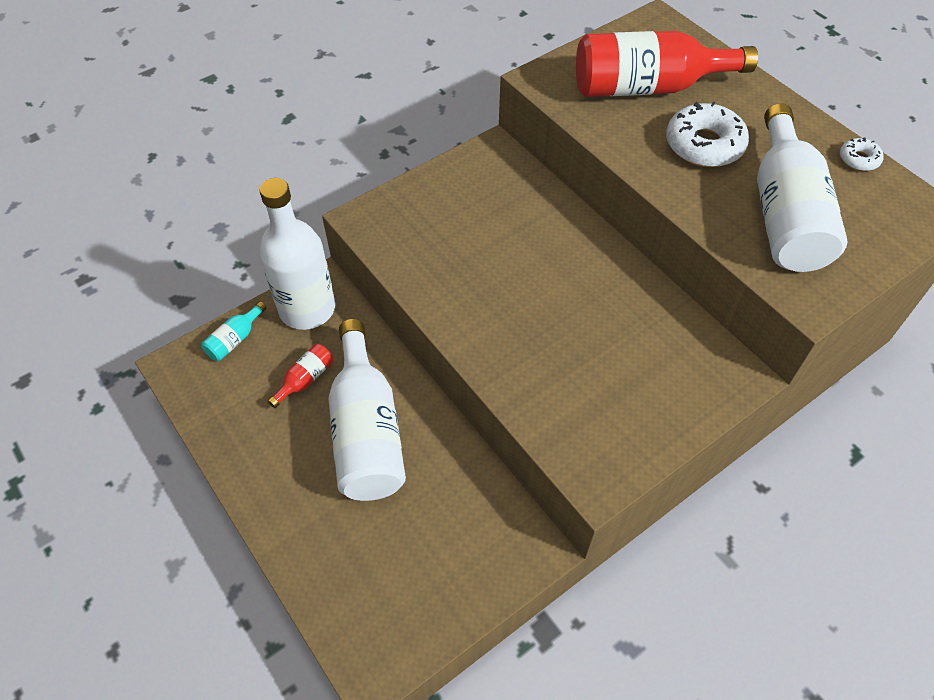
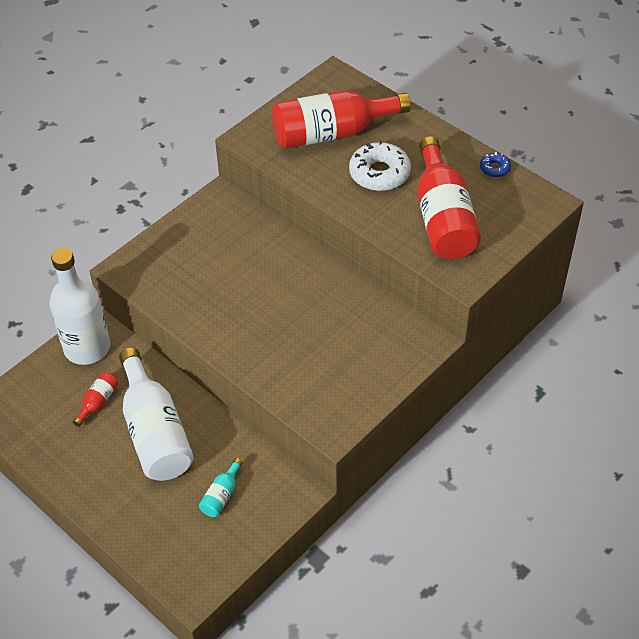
camera: 10 degrees left, 5 degrees down
(235, 339) = (33, 381): turquoise bottle -> turquoise bottle (221, 495)
(784, 213) = (442, 217): white bottle -> red bottle
(858, 159) = (495, 168): white donut -> blue donut

